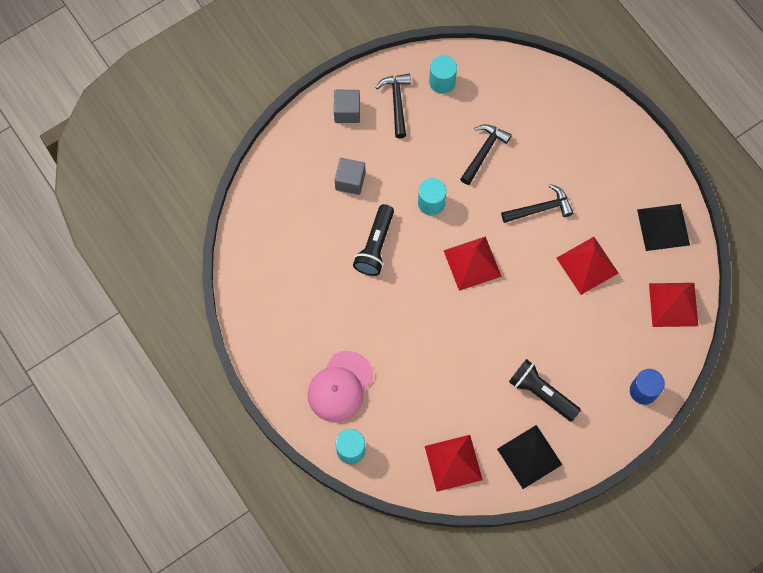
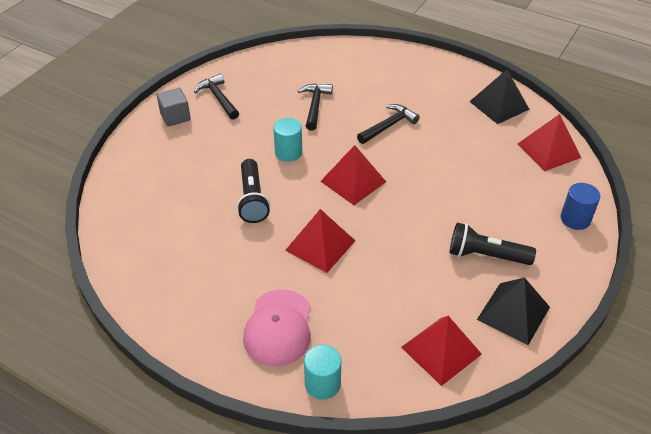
camera: 25 degrees left, 25 degrees down
(350, 181) = (202, 161): grey cube -> none
(442, 82) = (251, 75): turquoise cylinder -> none
(587, 265) = (456, 149): red pyramid -> red pyramid (320, 245)

